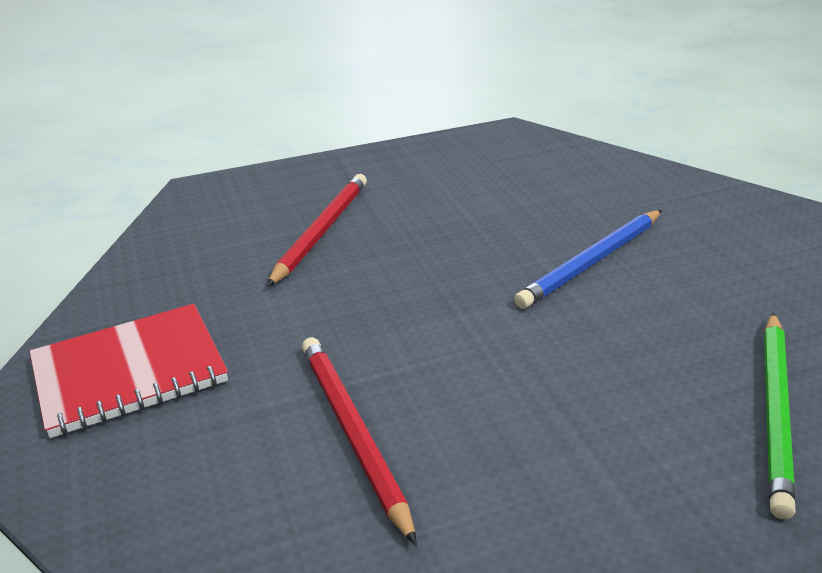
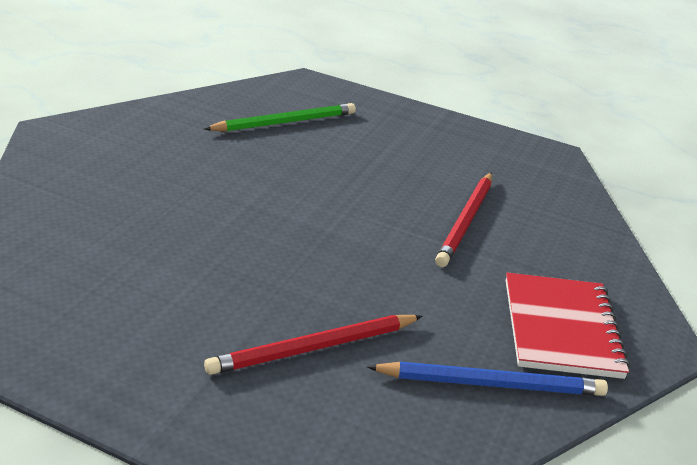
camera: 140 degrees left, 0 degrees up
(130, 372) = (561, 328): red notebook -> red notebook turned 75 degrees clockwise
(592, 262) = (205, 202): blue pencil -> blue pencil (491, 383)

